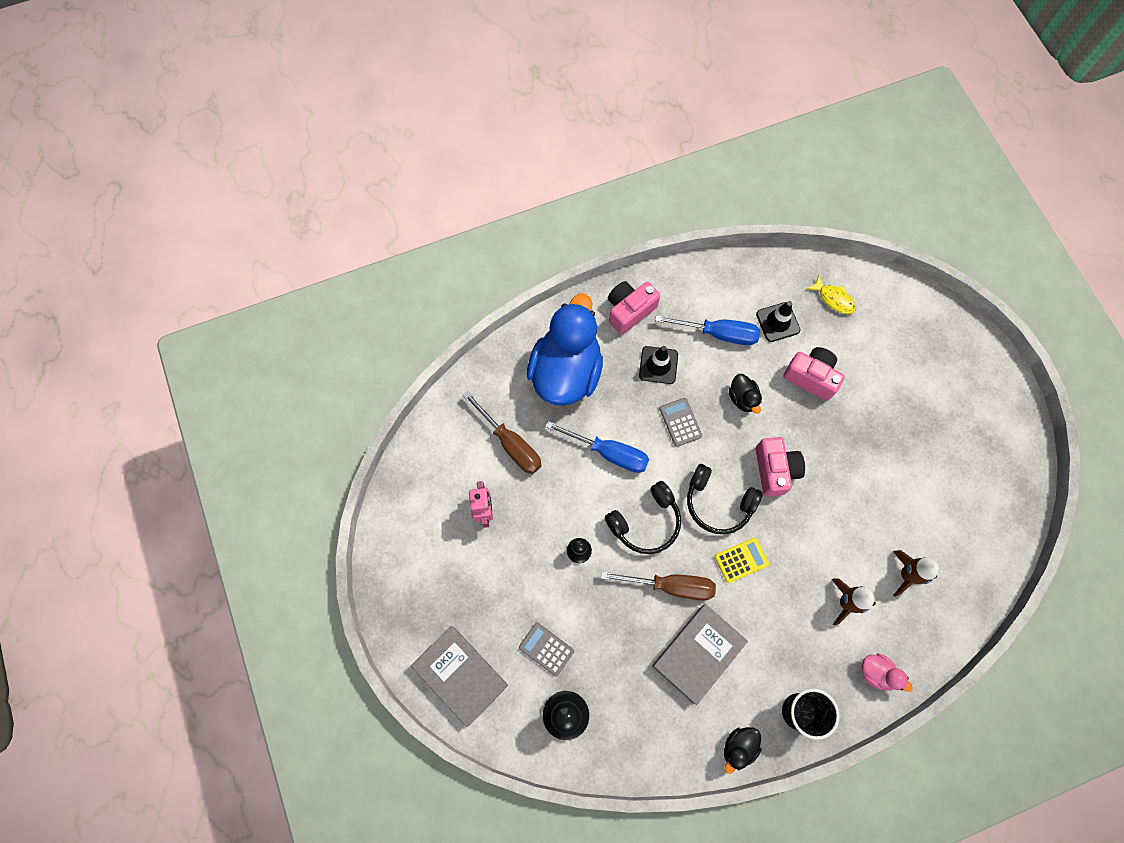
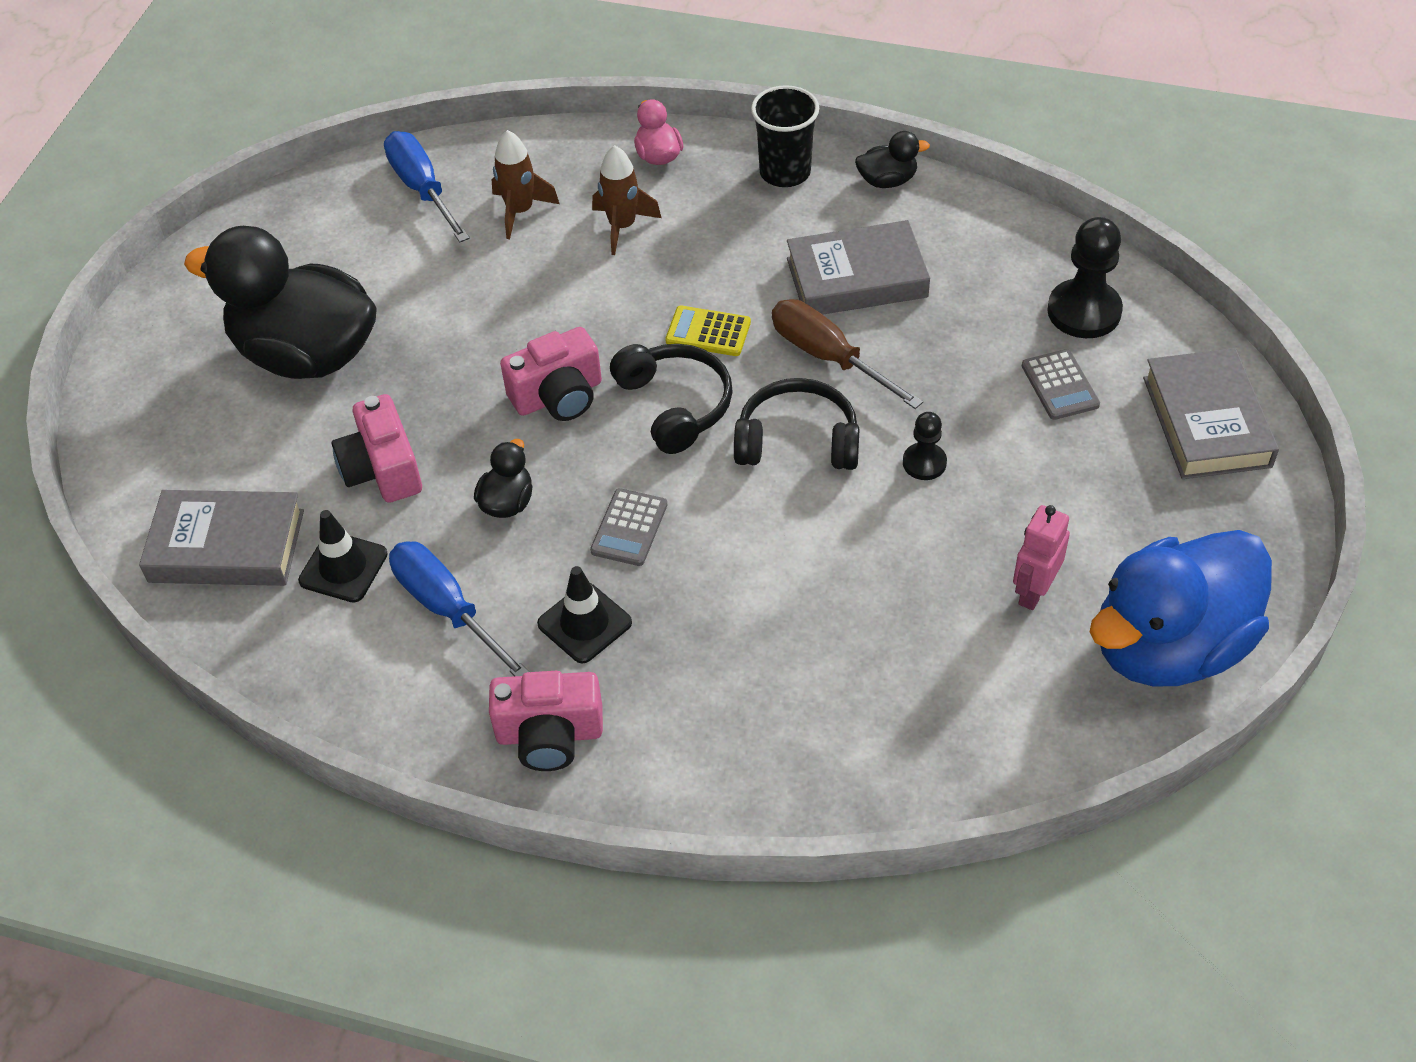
camera: 140 degrees left, 20 degrees down
(511, 444) = (921, 657): brown screwdriver -> none
(566, 371) = (741, 707): blue duck -> blue duck (1168, 646)
(609, 453) = (774, 553): blue screwdriver -> blue screwdriver (422, 189)
(775, 470) = (558, 396): pink camera -> pink camera turned 150 degrees counterclockwise
(834, 299) = (227, 546): yellow fish -> grey book
(909, 411) = (306, 354): none -> black duck

